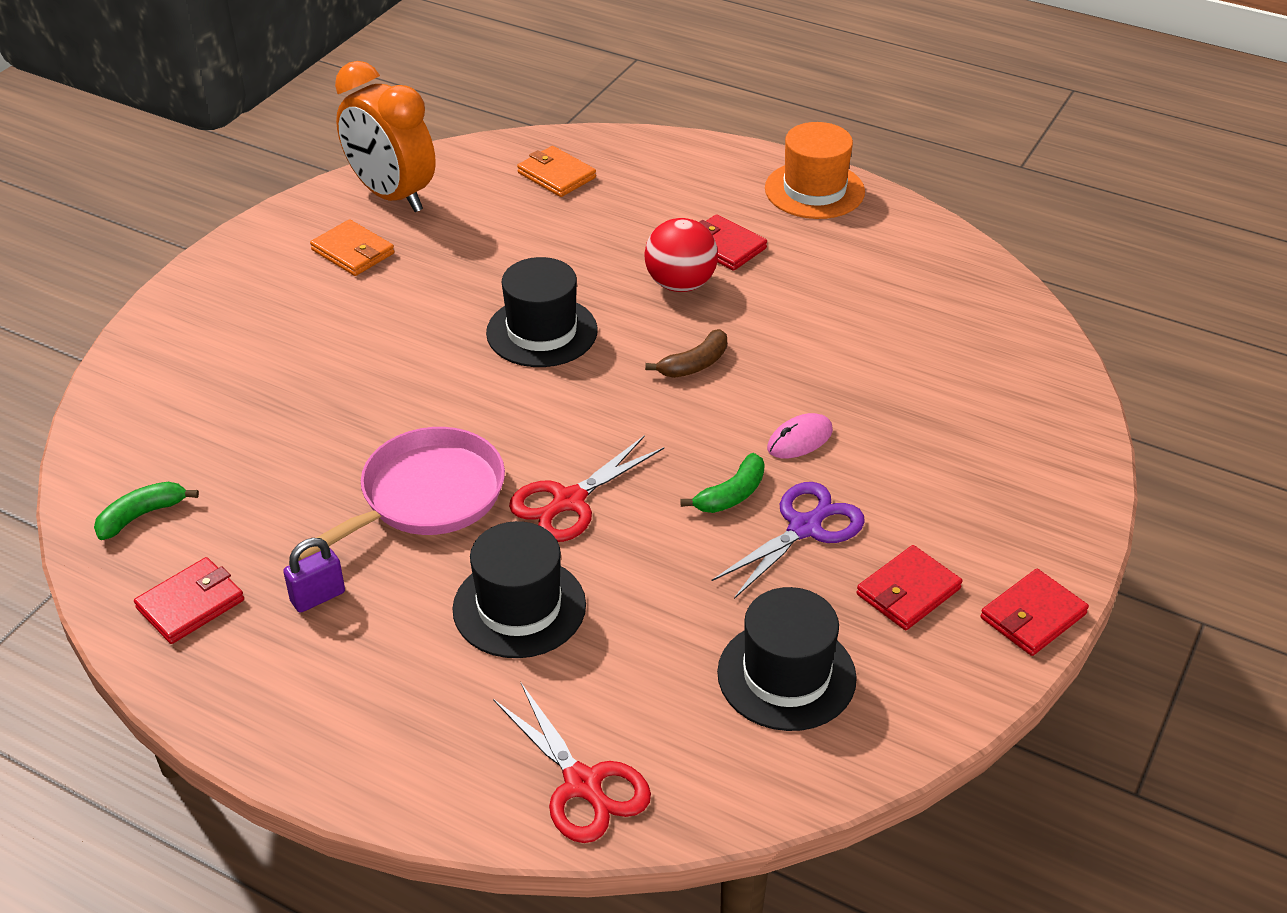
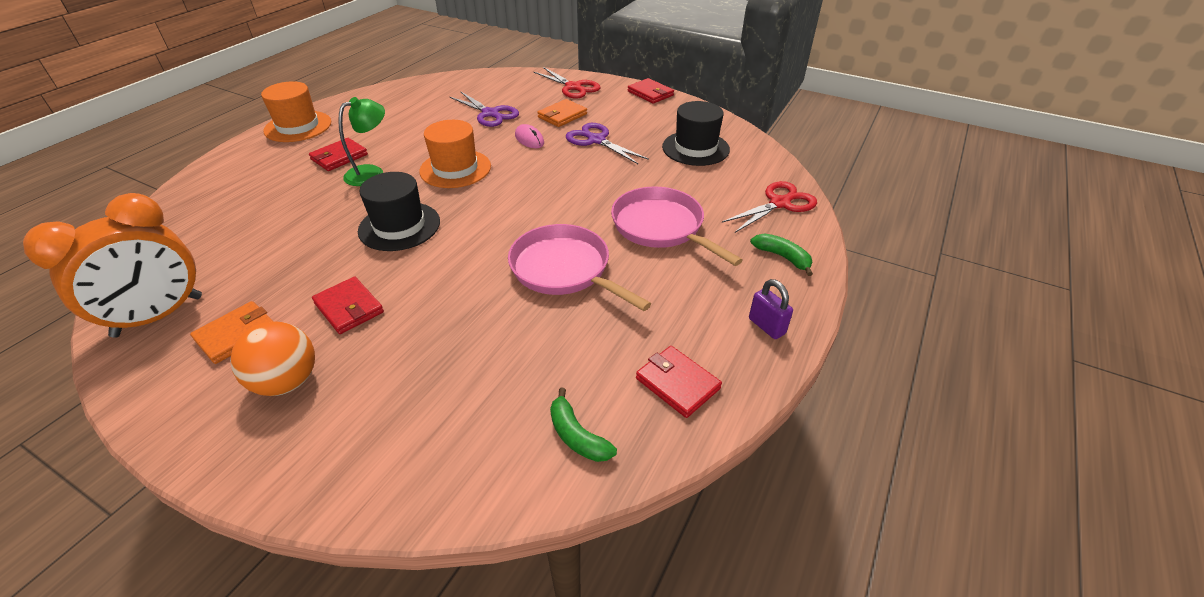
camera: 90 degrees left, 0 degrees up
(275, 300) = (287, 381): none -> orange ball
(318, 597) = (662, 313): purple padlock -> purple padlock (766, 326)
(519, 607) = (661, 227): black hat -> pink pan
(556, 175) = (200, 224): orange wallet -> orange wallet (562, 115)
(568, 502) = (573, 212): red scissors -> red scissors (573, 87)
(680, 284) = (372, 173): red ball -> green lamp
(694, 364) = (455, 169): brown banana -> orange hat
(731, 495) = (570, 159): green banana -> green banana (782, 257)
(890, 385) = (491, 114): none -> purple scissors
(908, 591) = (638, 118): red wallet -> red wallet (349, 308)

